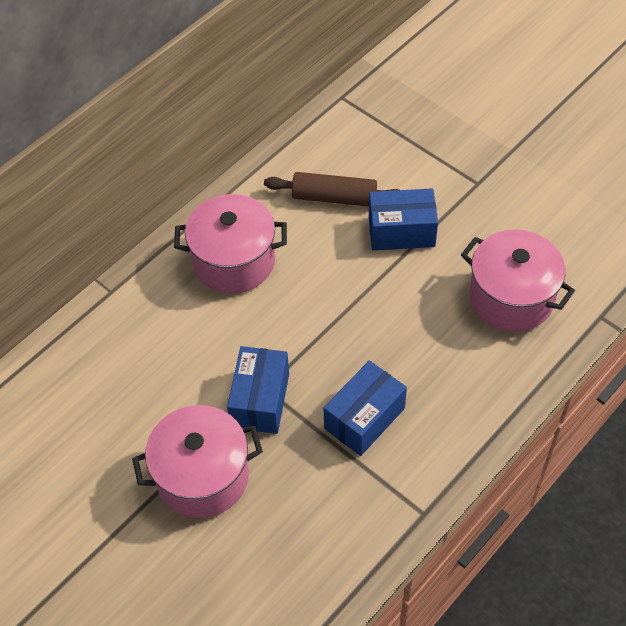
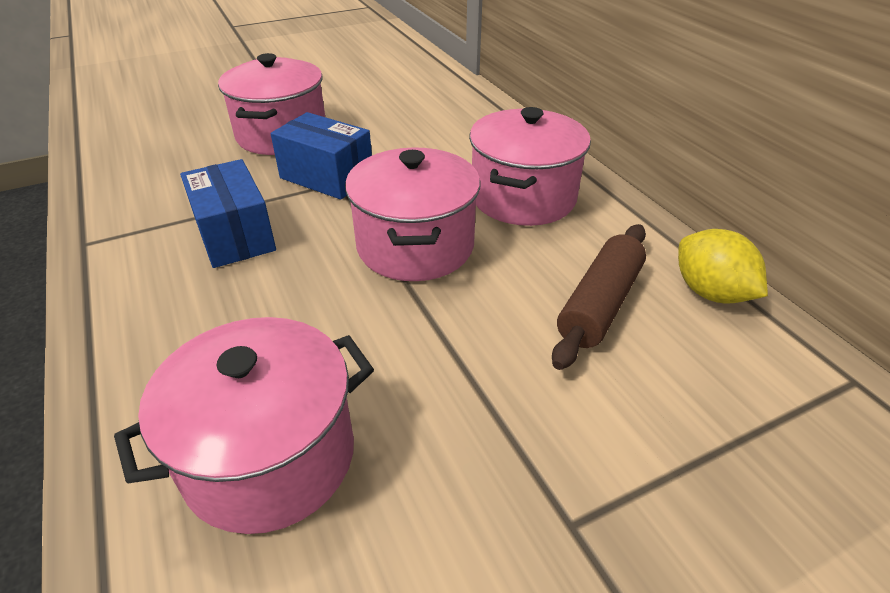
camera: 110 degrees right, 15 degrees down
(298, 152) = (710, 292): none -> yellow lemon
(323, 304) = (415, 246): none -> pink pot
(401, 231) = (497, 359): blue box -> none

